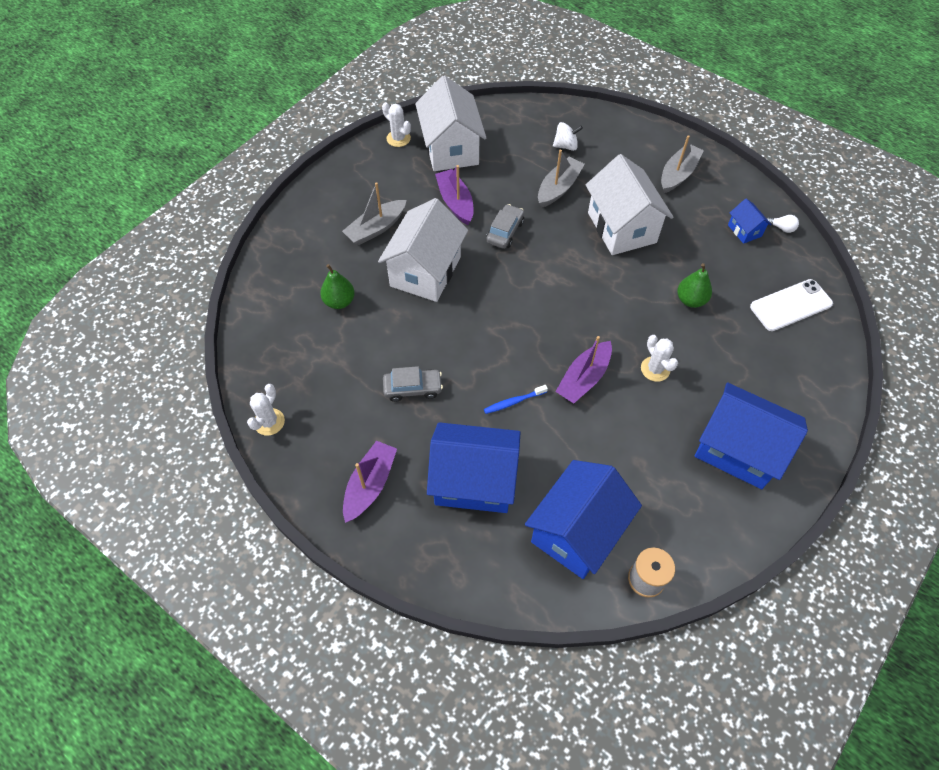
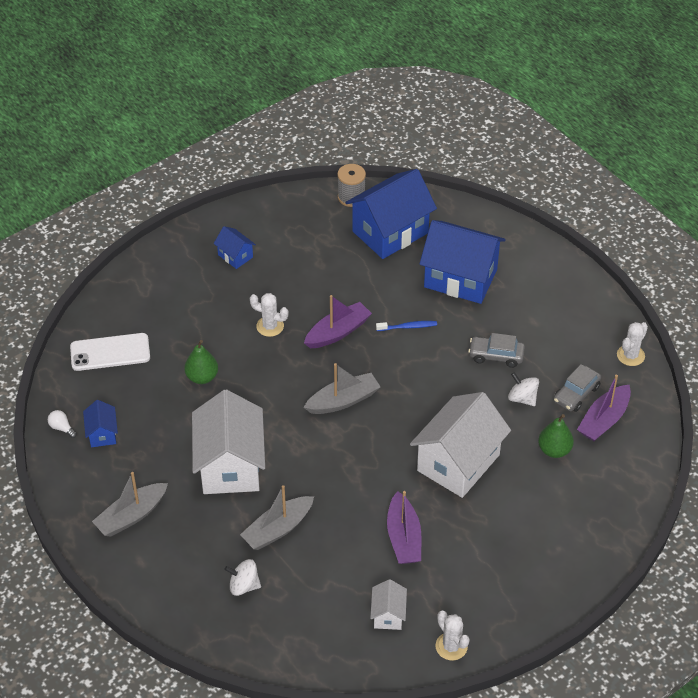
camera: 165 degrees left, 10 degrees down
(370, 485) = (547, 292): purple boat -> purple boat (604, 420)
(376, 228) = (502, 524): grey boat -> grey boat (343, 401)
(377, 347) = (522, 398): none -> white spinning top
(451, 149) = (388, 614): white house -> white house, size x0.46
(505, 232) = (359, 488): grey car -> grey car (576, 394)
(655, 369) = (270, 326): white cactus -> white cactus turned 60 degrees counterclockwise
(737, 450) = (235, 256): blue house -> blue house, size x0.46

